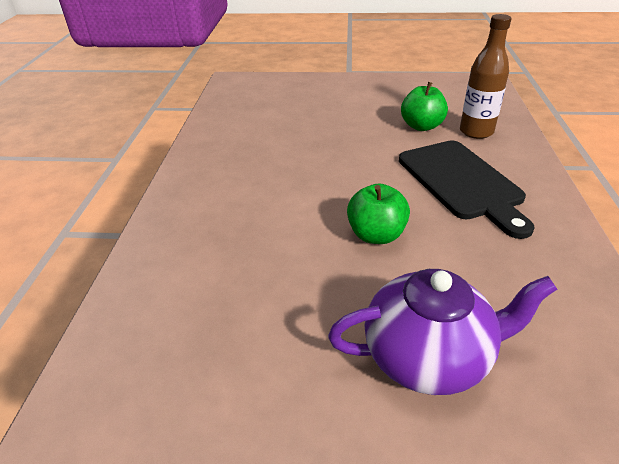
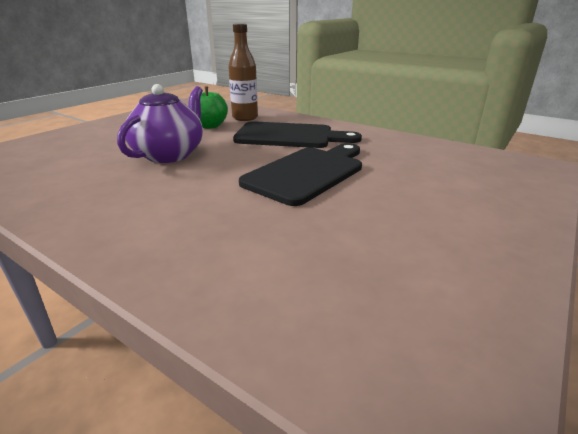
camera: 60 degrees left, 10 degrees down
(376, 235) = (307, 173): green apple -> black cutting board
(428, 356) = (440, 193): purple teapot -> purple teapot (170, 154)

